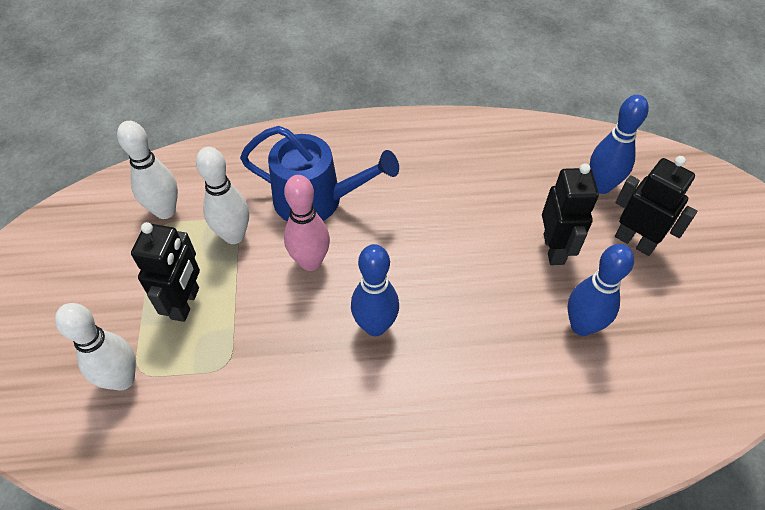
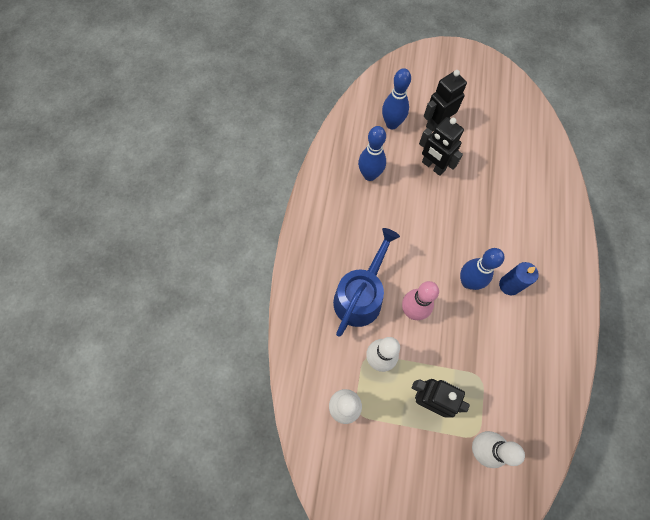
camera: 75 degrees left, 15 degrees up
(387, 387) = (509, 285): none -> blue candle
(554, 249) = (433, 166): black robot -> black robot turned 150 degrees counterclockwise
(581, 326) = (487, 172): blue bowling pin -> blue bowling pin (369, 175)

